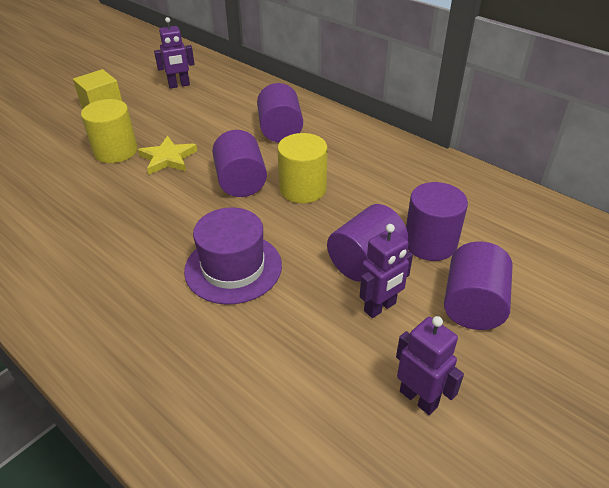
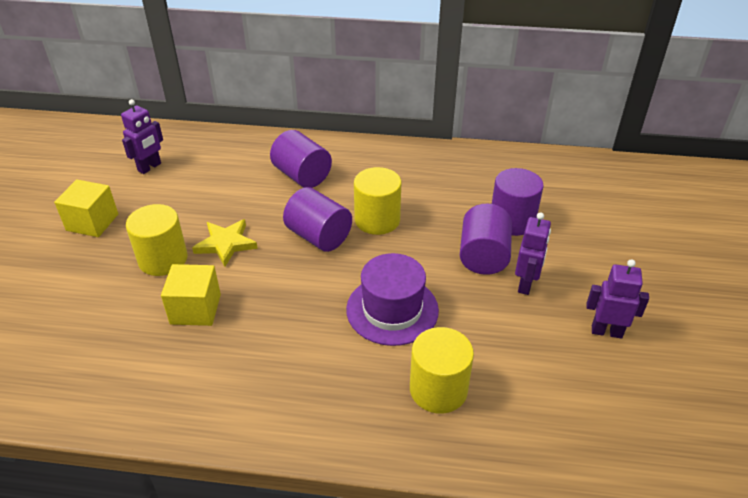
camera: 35 degrees left, 0 degrees up
(96, 195) = (195, 309): none -> yellow cube
(195, 356) = (438, 389): none -> yellow cylinder
(472, 305) = (579, 252): purple cylinder -> none

